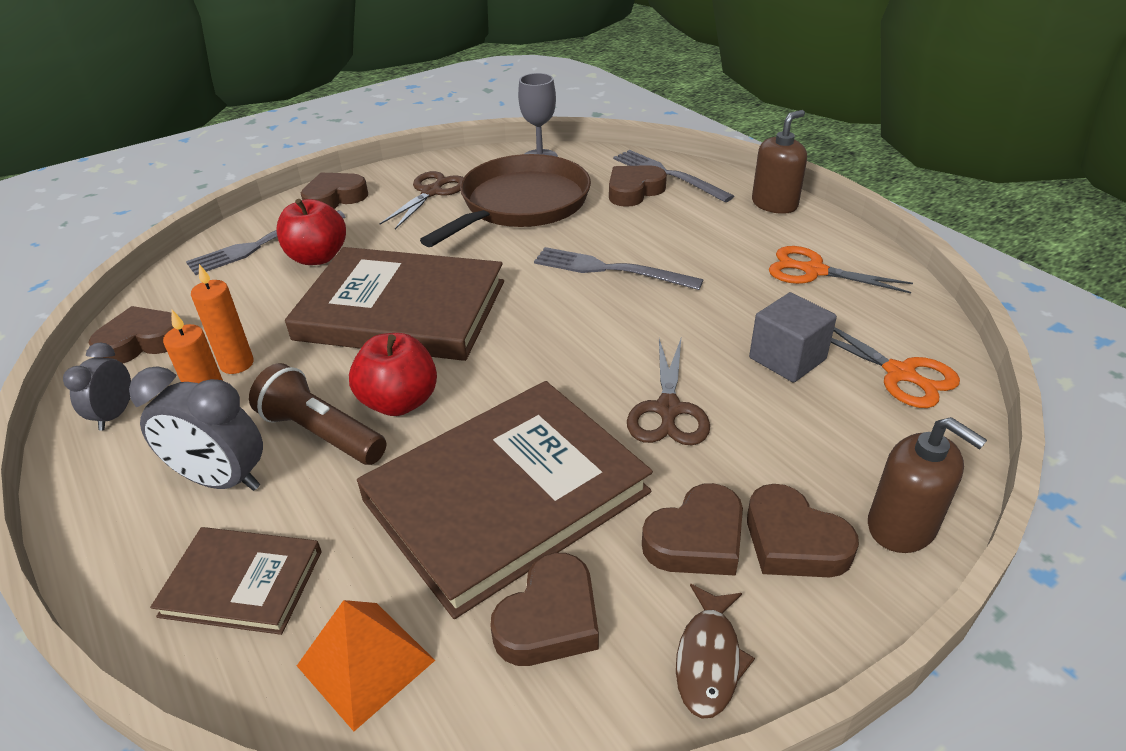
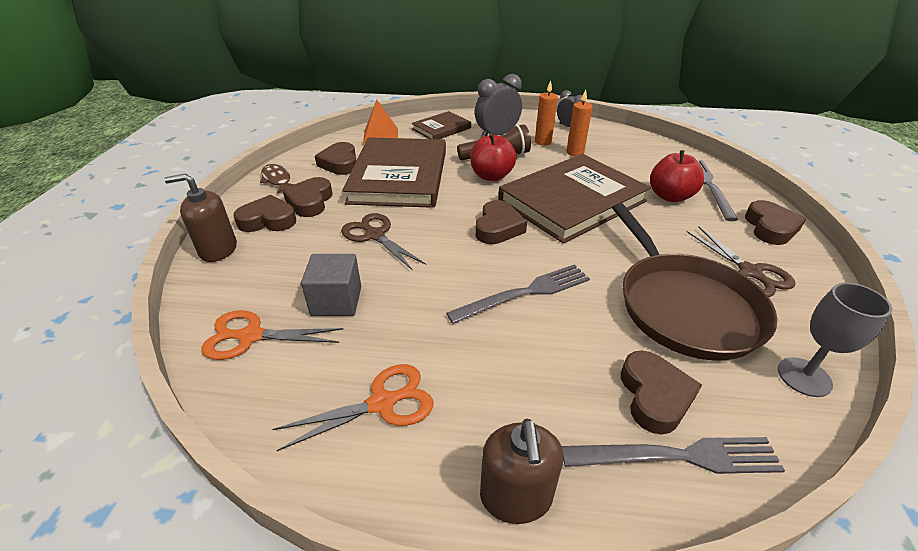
camera: 130 degrees right, 0 degrees up
(141, 342) = (622, 139): brown heart -> brown heart (498, 228)

